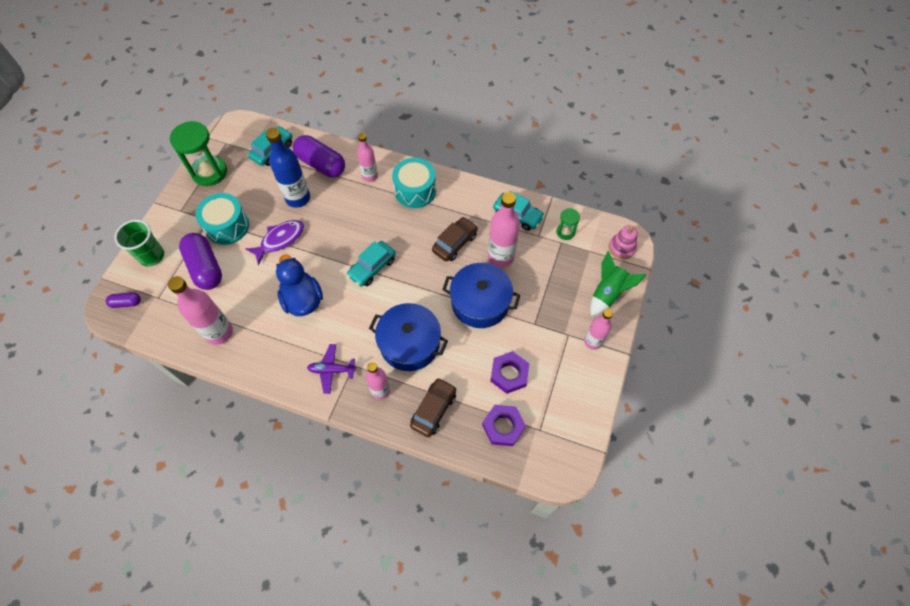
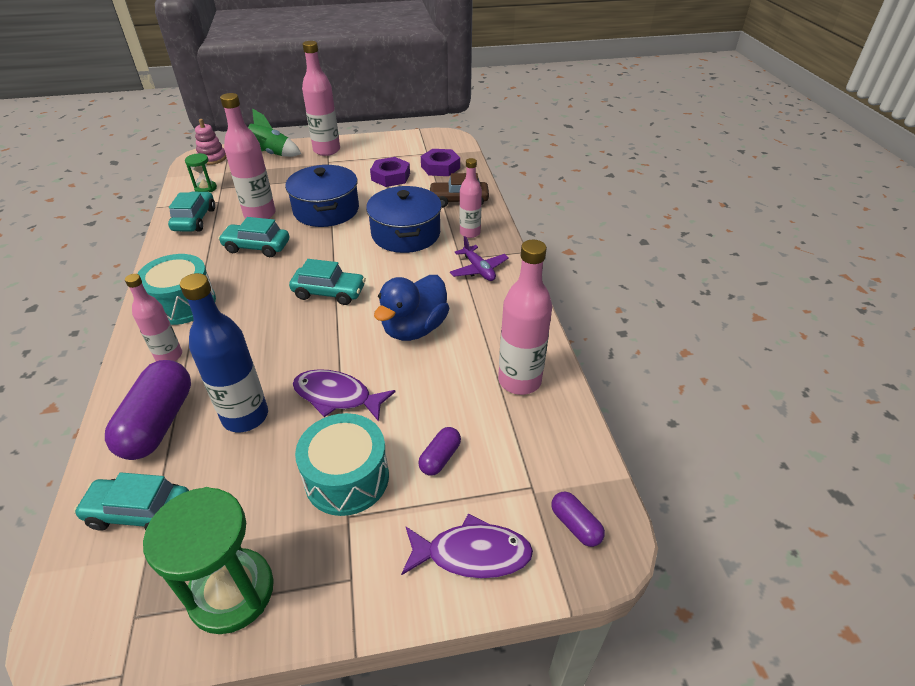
camera: 120 degrees left, 20 degrees down
(152, 256) = (472, 554): green cup -> purple fish
(205, 268) = (440, 458): purple capsule -> purple capsule, size x0.49
(455, 243) = (257, 247): brown car -> turquoise car
(592, 341) = (326, 150): pink bottle -> pink bottle, size x1.57

